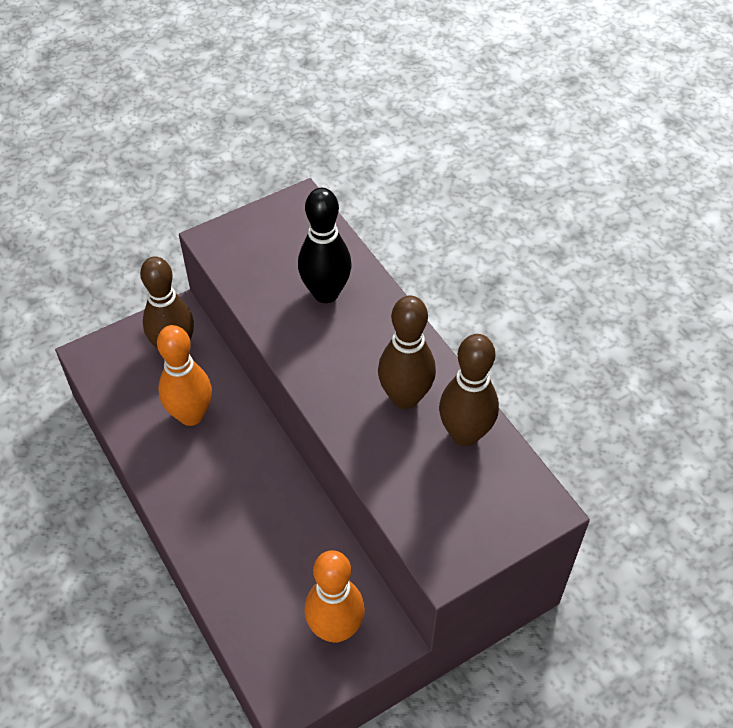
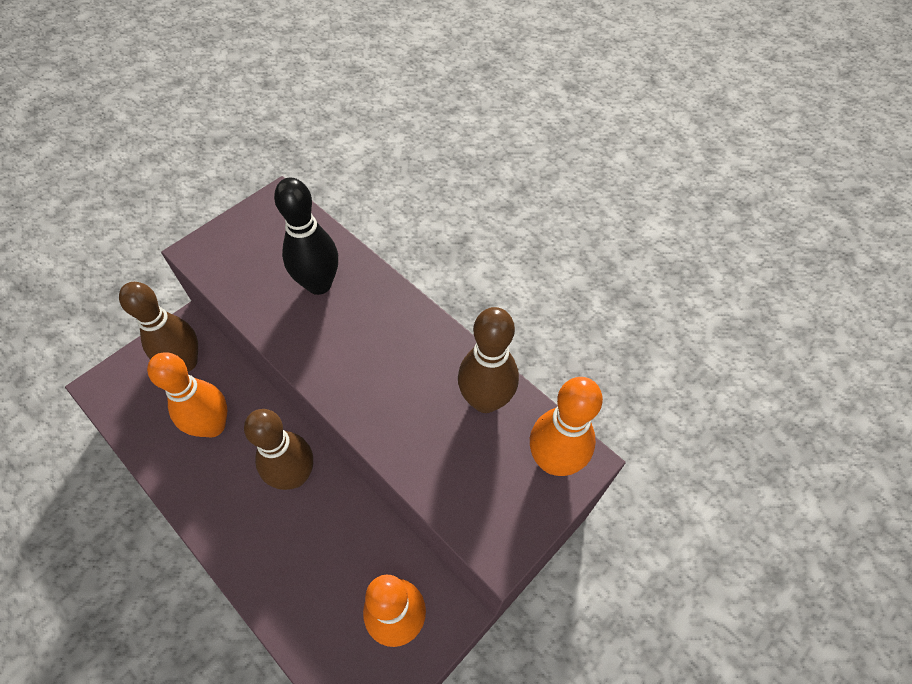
camera: 15 degrees left, 5 degrees up
(405, 397) = (418, 375): brown bowling pin -> brown bowling pin (295, 476)
(518, 502) = (554, 460): none -> orange bowling pin

